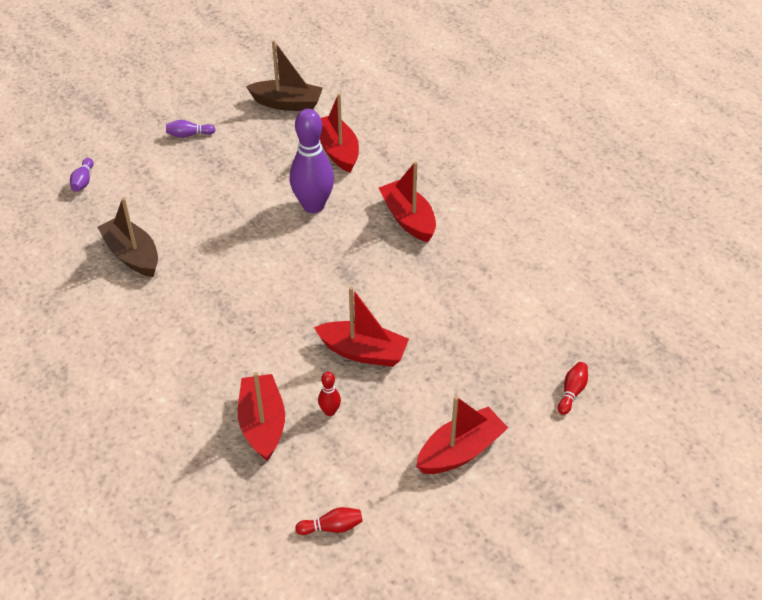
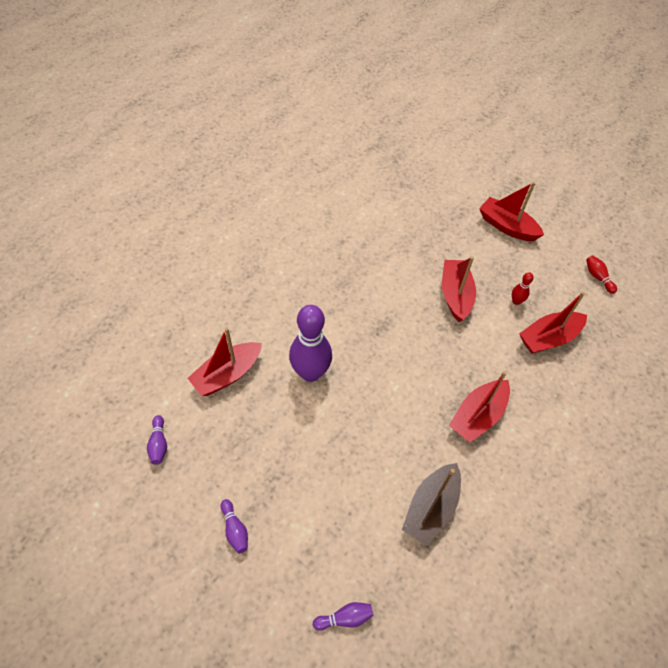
camera: 110 degrees left, 10 degrees up
(287, 104) = (159, 444): brown boat -> purple bowling pin
(408, 219) = (304, 298): red boat -> red boat (477, 416)
(572, 392) = (433, 181): red bowling pin -> none

